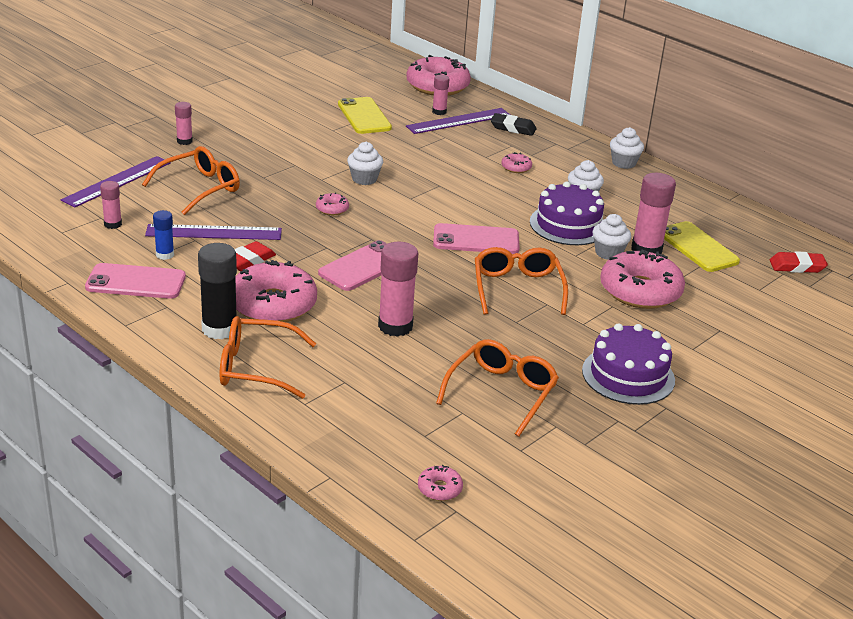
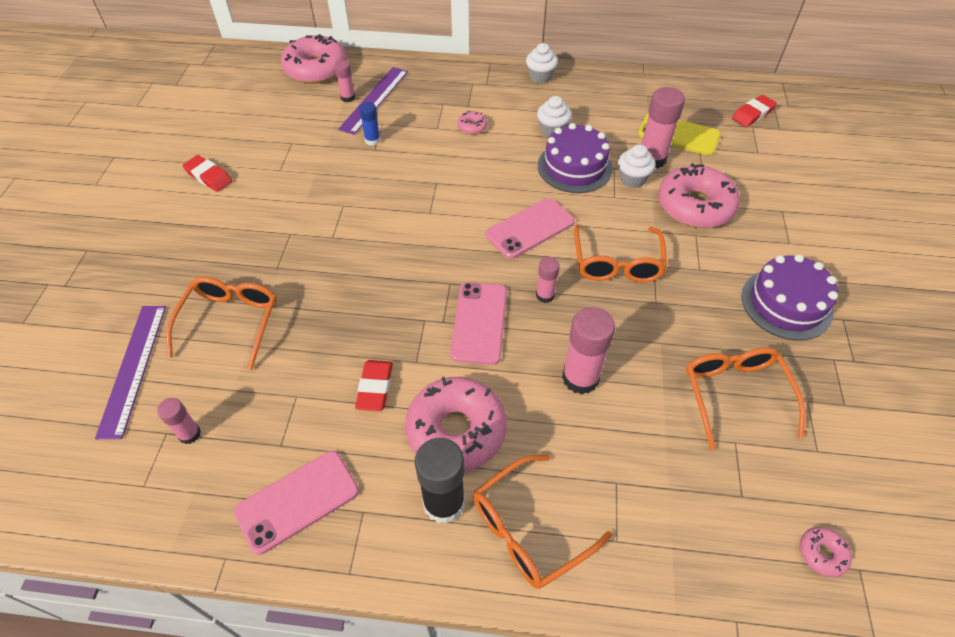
camera: 35 degrees left, 20 degrees up
(165, 255) = (287, 439): blue glue stick -> blue glue stick (372, 140)
(184, 141) = (151, 267): pink glue stick -> pink glue stick (545, 295)
(214, 232) = (304, 373): purple ruler -> none
(279, 113) = (209, 176): none -> red eraser
(332, 209) = (380, 268): pink donut -> none
(364, 116) = (290, 138): yellow phone -> none
(364, 179) = (369, 213): white cupcake -> none
(513, 128) = (424, 84): black eraser -> none
(517, 288) = (617, 263): orange glasses -> orange glasses turned 135 degrees counterclockwise

